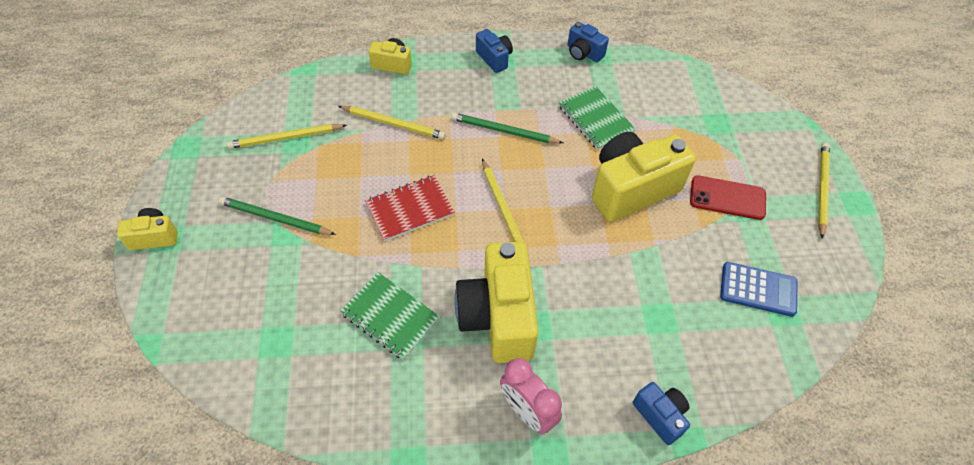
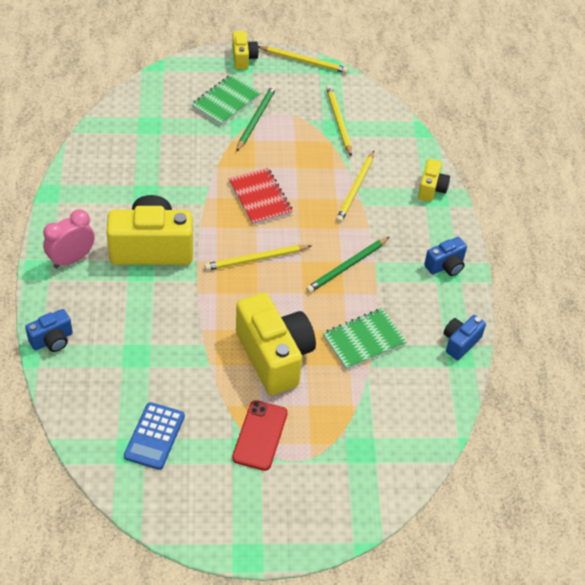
camera: 90 degrees right, 5 degrees down
(390, 316) = (161, 185): green notebook -> green notebook (226, 102)
(504, 131) = (347, 266): green pencil -> green pencil turned 150 degrees counterclockwise
(821, 189) = (266, 527): yellow pencil -> yellow pencil (303, 61)

